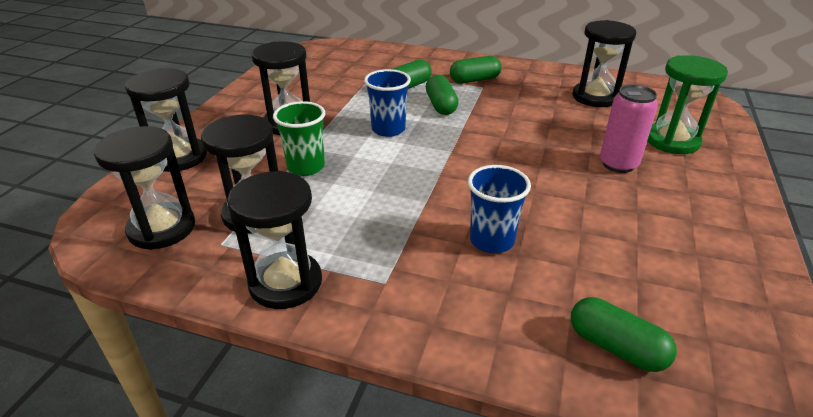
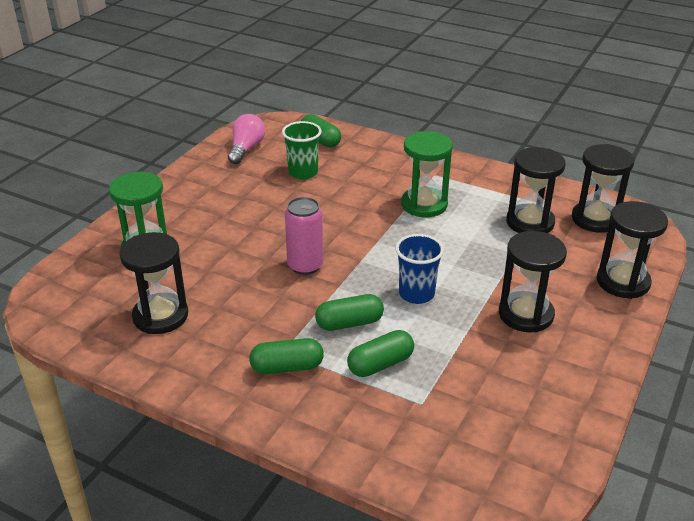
camera: 170 degrees left, 0 degrees up
(285, 283) = (495, 180): black hourglass -> none
(306, 167) = (497, 258): green cup -> green cup (303, 172)
(394, 225) = (424, 205): none -> green hourglass
(441, 105) = (349, 323): green capsule -> green capsule turned 75 degrees clockwise
(492, 240) = (359, 189): blue cup -> none
(618, 164) = (220, 232): pink can -> pink can (305, 266)
(724, 303) = (246, 149): none -> pink light bulb

